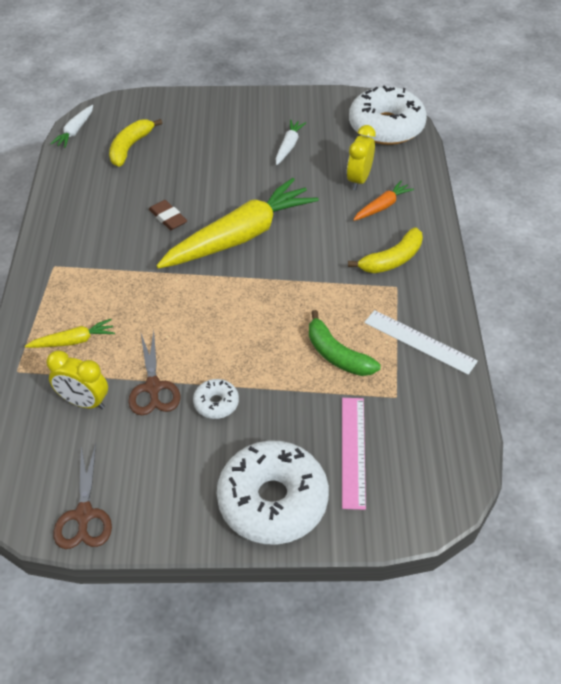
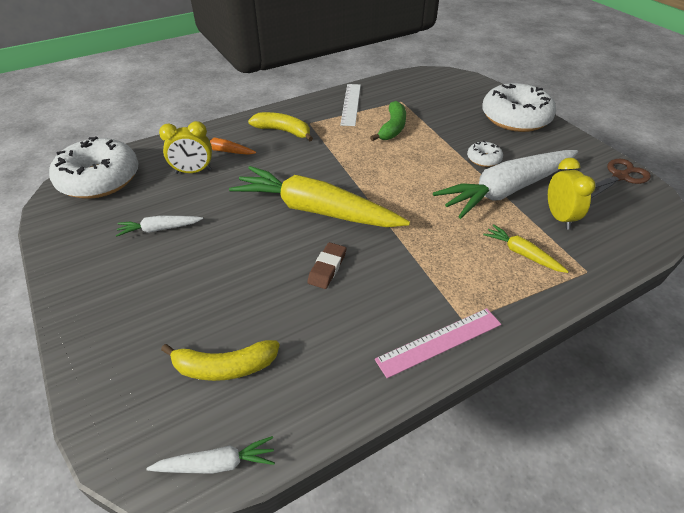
camera: 120 degrees left, 5 degrees down
(153, 387) = (507, 190): brown scissors -> white carrot
(353, 451) = (453, 104): pink ruler -> pink ruler (439, 341)

